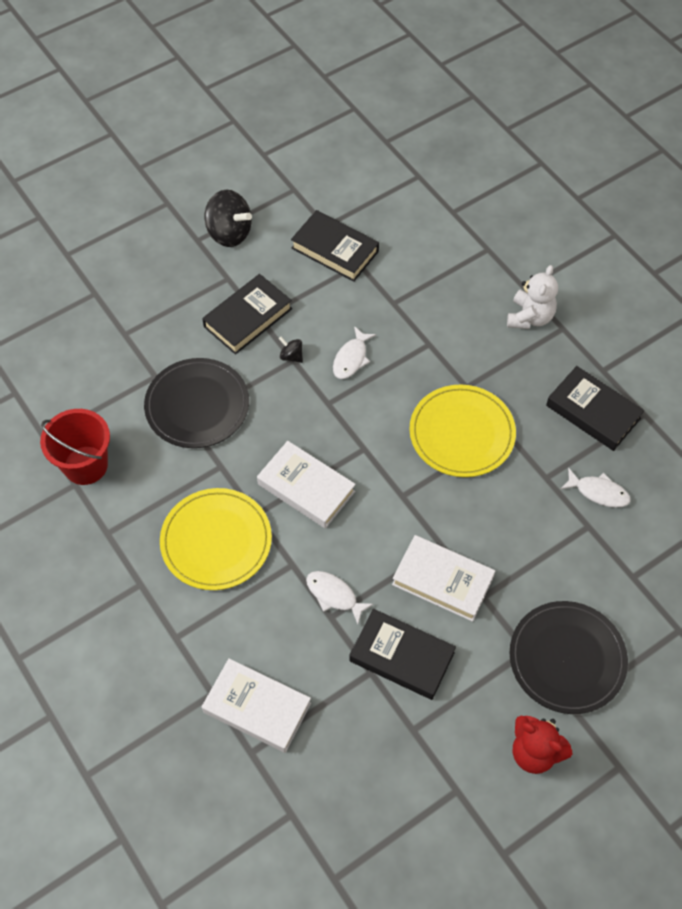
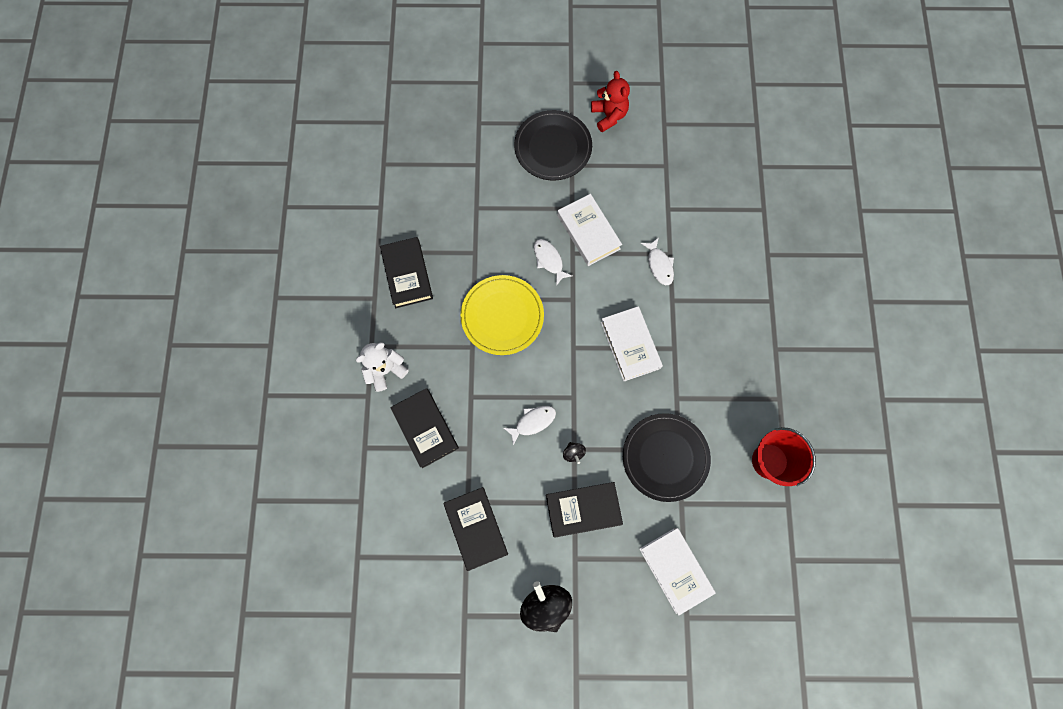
camera: 145 degrees left, 15 degrees up
(216, 541) = (711, 346): yellow plate -> none
(257, 707) = (746, 230): white book -> white book (675, 570)
(401, 656) = (644, 206): black book -> black book (425, 428)
(598, 492) = (452, 223): white fish -> white fish (549, 260)

